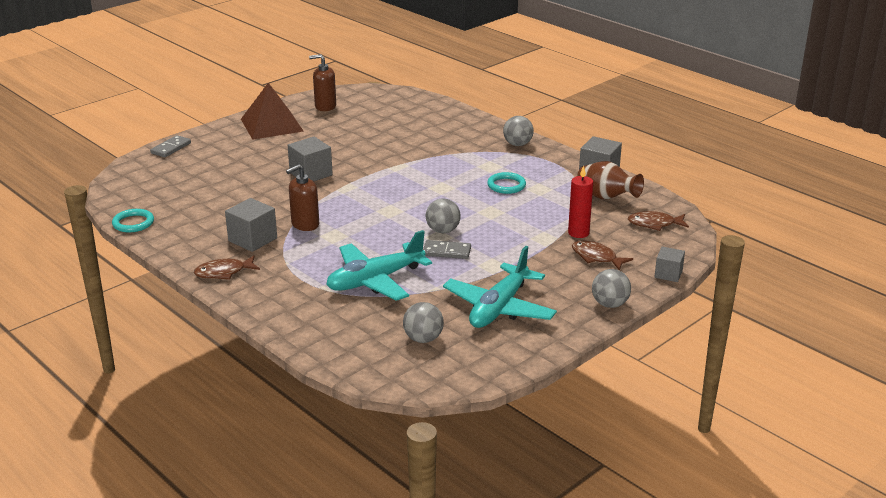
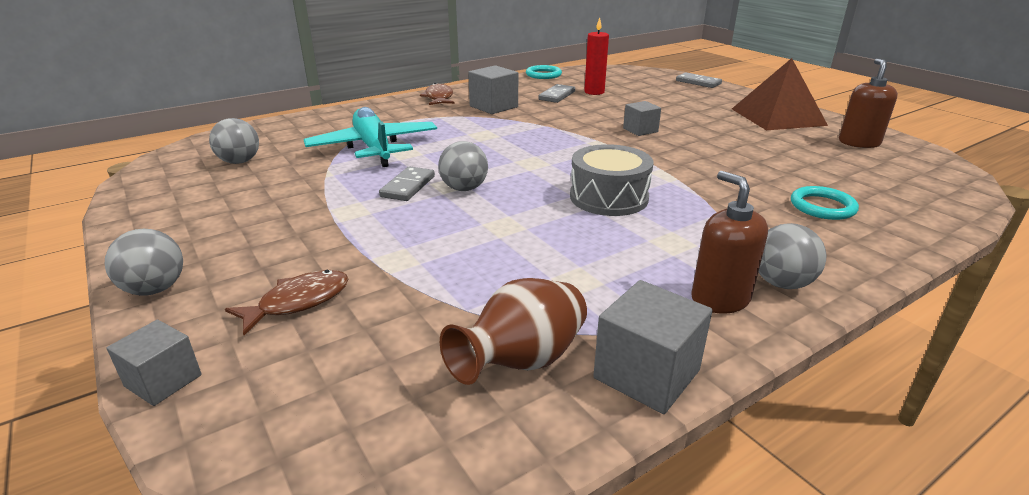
camera: 100 degrees right, 0 degrees up
(215, 211) = (557, 96): none -> grey domino
(305, 224) = (515, 125): brown soap dispenser -> brown soap dispenser (720, 299)
(311, 174) = (640, 130): grey cube -> grey cube, size x0.64
(439, 183) = (608, 197): none -> grey drum
(499, 308) = (248, 205): turquoise plane -> none
(506, 185) = (595, 249): turquoise ring -> turquoise ring (822, 207)
(578, 233) = (393, 297): red candle -> red candle (594, 92)
(654, 224) = (368, 413): brown fish -> none

